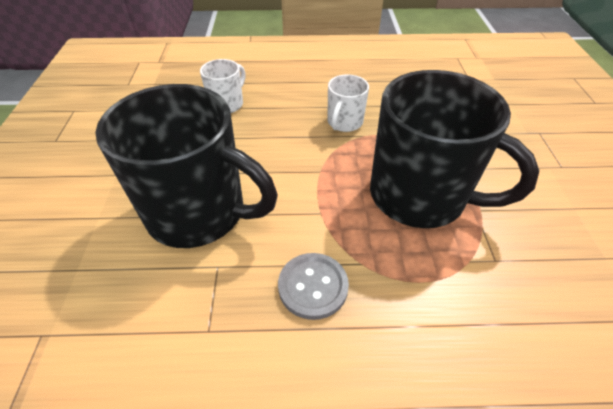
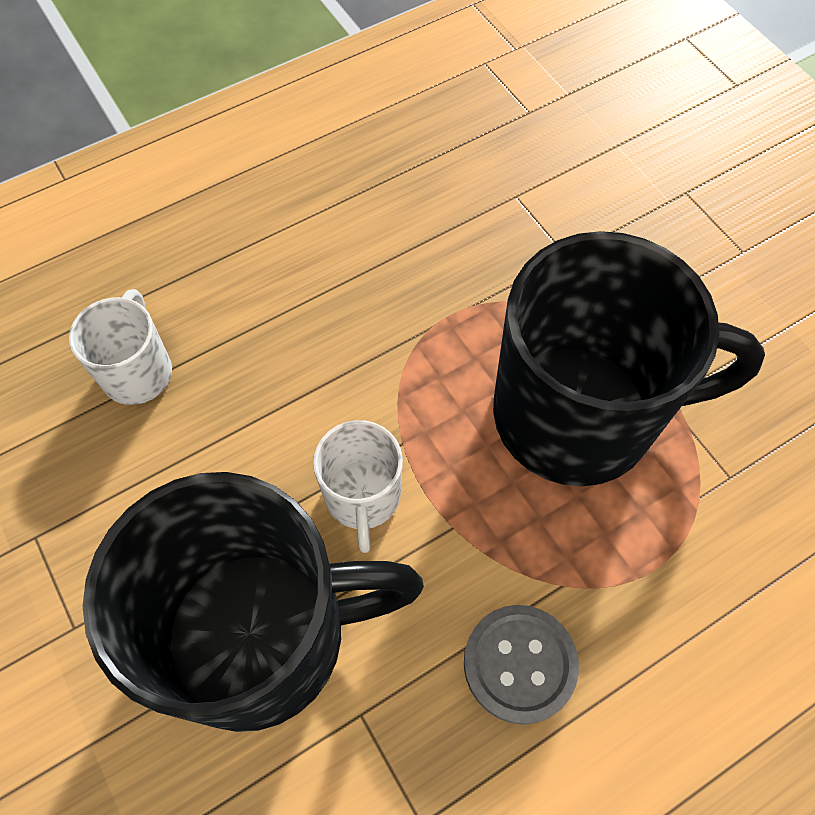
camera: 30 degrees left, 15 degrees up
(344, 122) = (379, 315): white mug -> white mug (362, 497)

